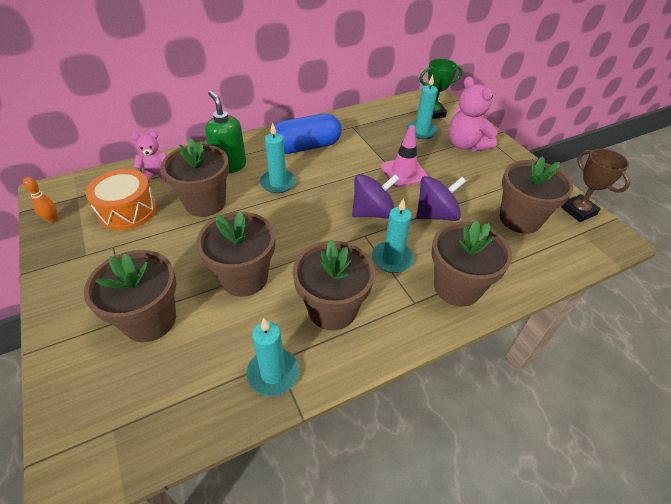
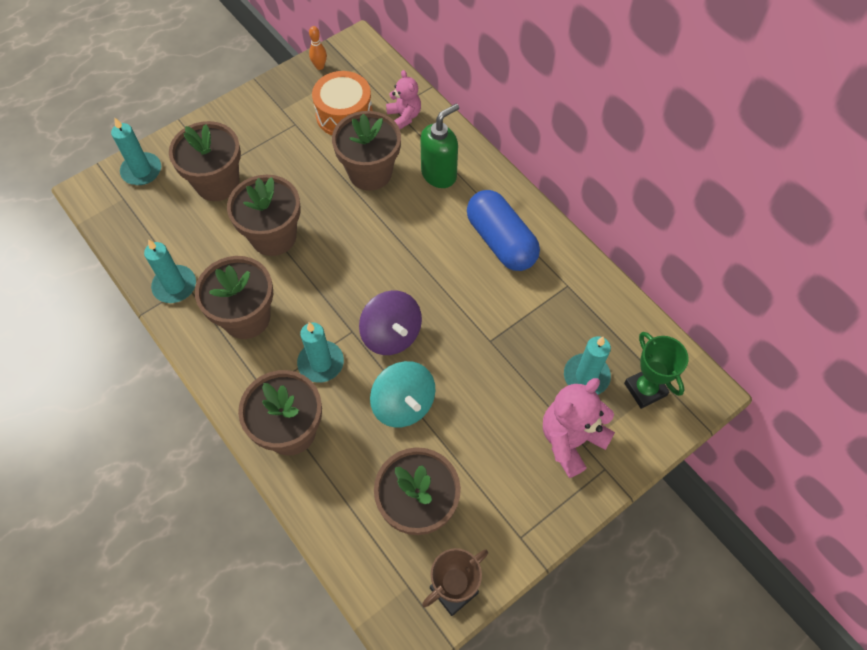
camera: 80 degrees right, 15 degrees up
(278, 183) = (420, 229): turquoise candle -> turquoise candle (141, 171)
(404, 172) = (479, 361): pink traffic cone -> none
(436, 214) = (403, 404): purple spinning top -> turquoise spinning top

